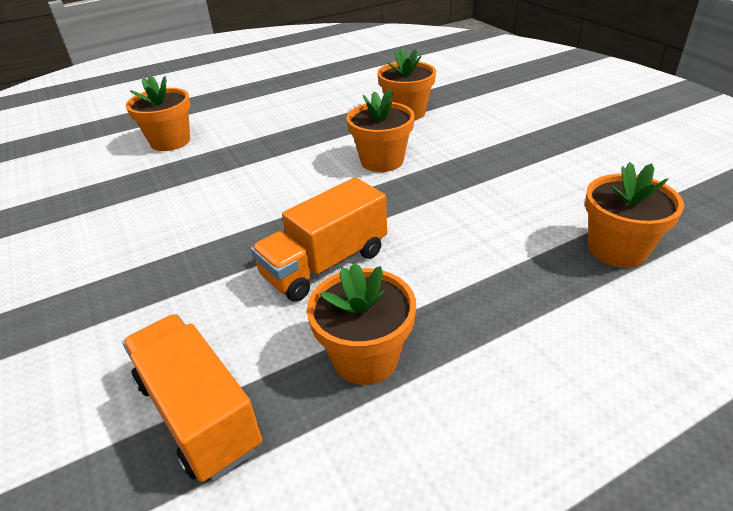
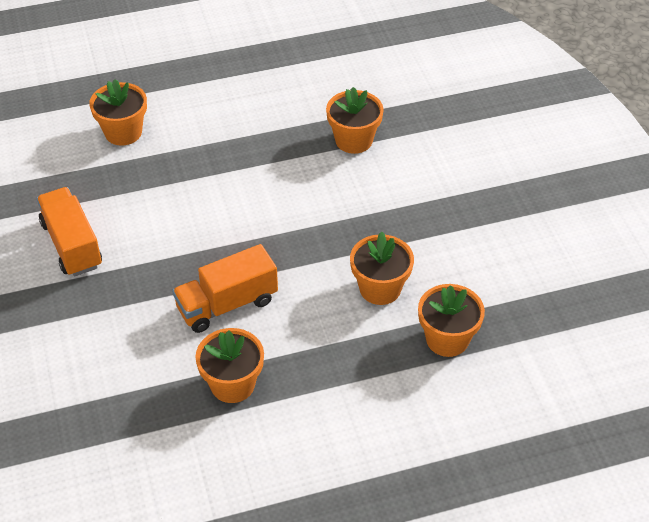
camera: 10 degrees right, 10 degrees up
(198, 413) = (122, 398): orange truck -> orange truck (72, 244)
(382, 161) = (306, 203): orange flower pot -> orange flower pot (380, 288)

